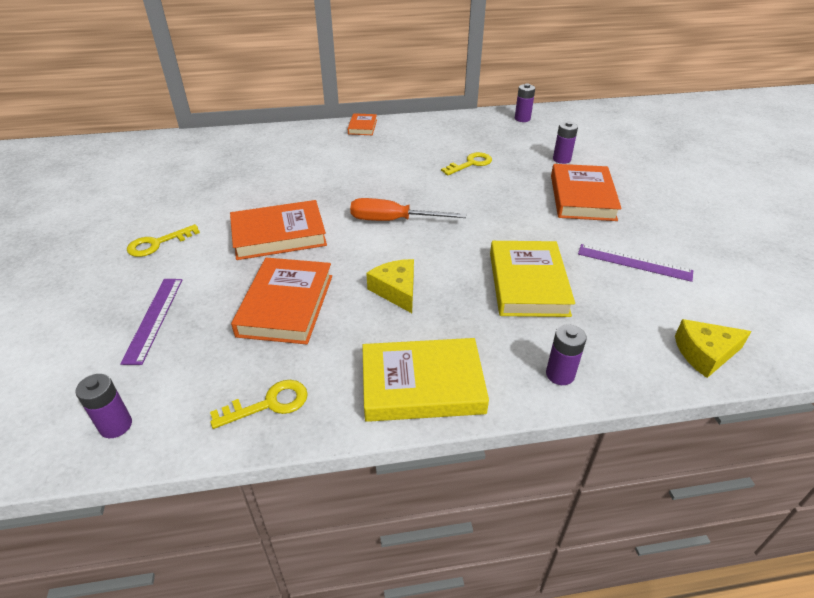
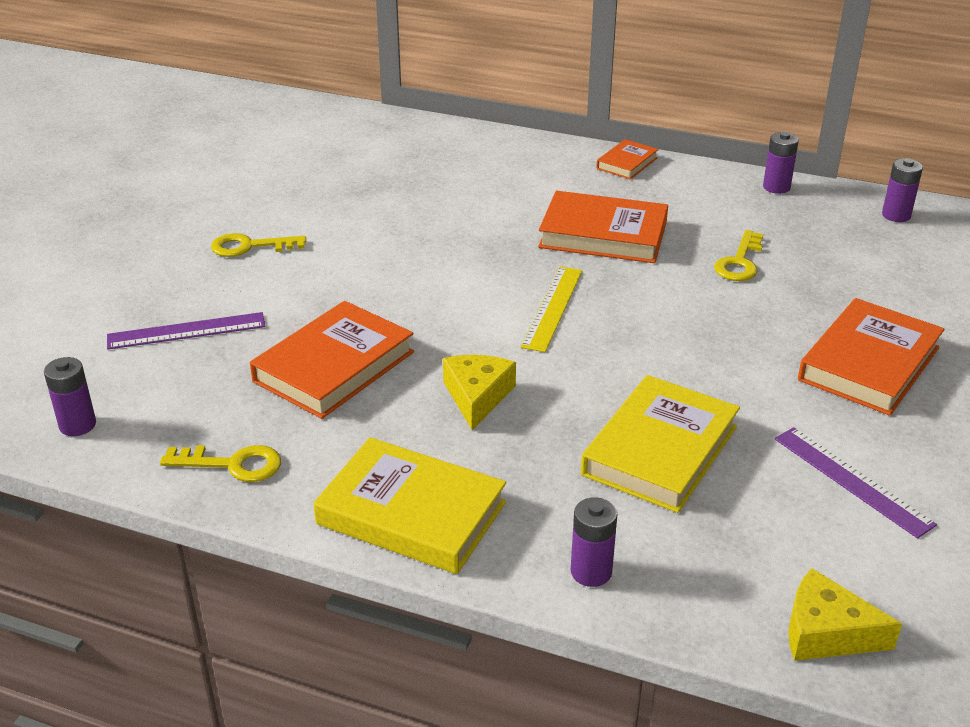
camera: 30 degrees right, 5 degrees down
(154, 319) = (186, 331): purple ruler -> purple ruler turned 45 degrees clockwise
(279, 235) = (392, 280): orange book -> orange book (603, 235)
(393, 220) = (552, 308): orange screwdriver -> yellow ruler
(471, 164) = (739, 262): yellow key -> yellow key turned 120 degrees clockwise
(561, 159) = (896, 297): purple battery -> purple battery (776, 187)

